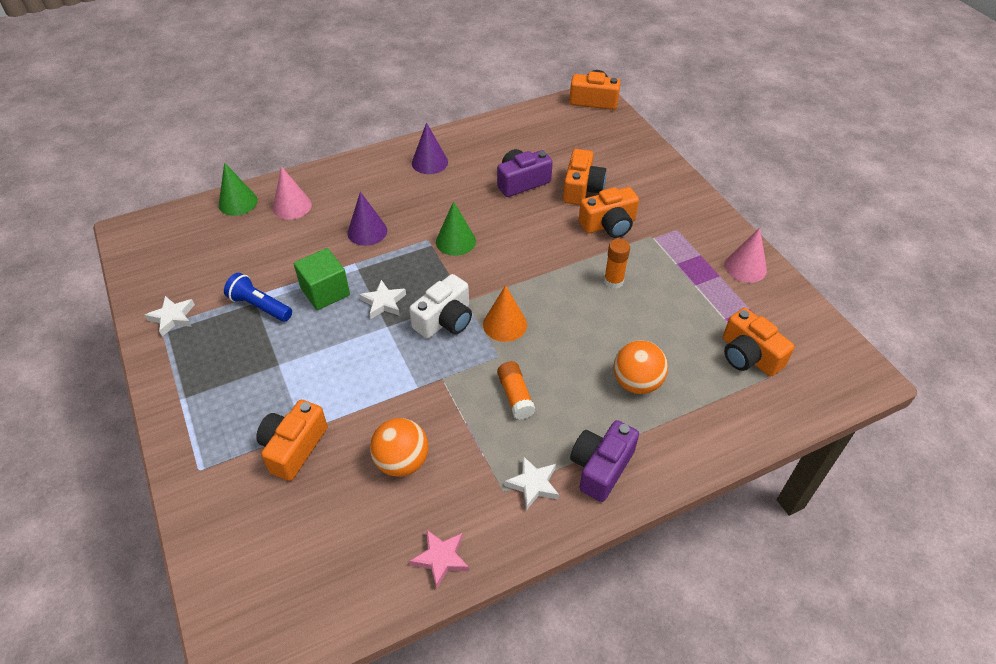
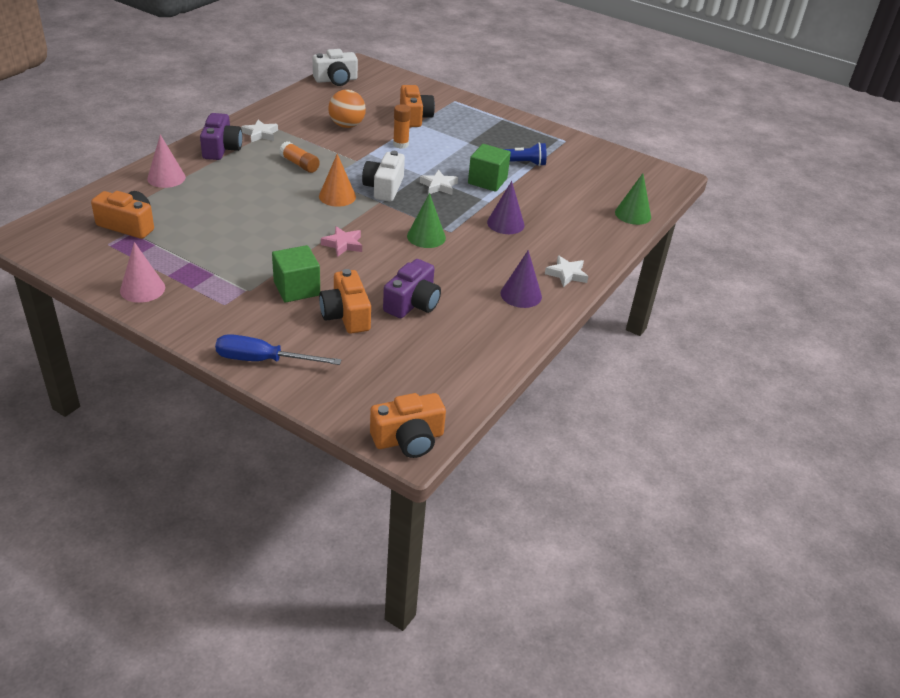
camera: 145 degrees right, 10 degrees down
(172, 318) = (565, 145): white star -> white star (566, 274)
(292, 206) = (588, 224): pink cone -> pink cone (166, 178)
(324, 614) = (336, 80): none -> white camera
(441, 558) = (293, 103): pink star -> pink star (343, 244)
(609, 225) = (296, 289): orange camera -> green cube
(613, 281) = (266, 245): orange glue stick -> orange glue stick (400, 144)
(636, 383) = (215, 190): orange ball -> none
(664, 174) = (263, 360): none -> blue screwdriver

